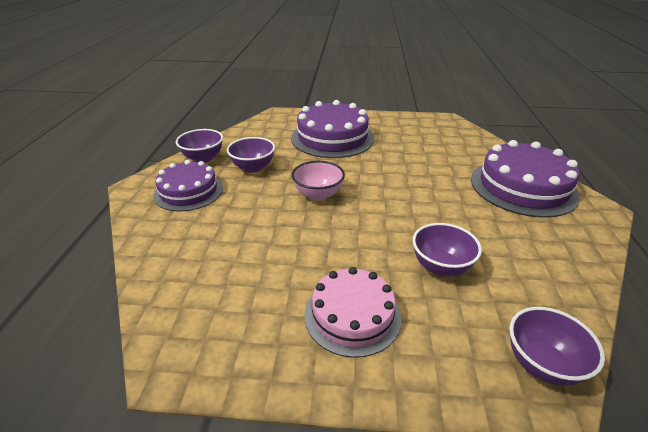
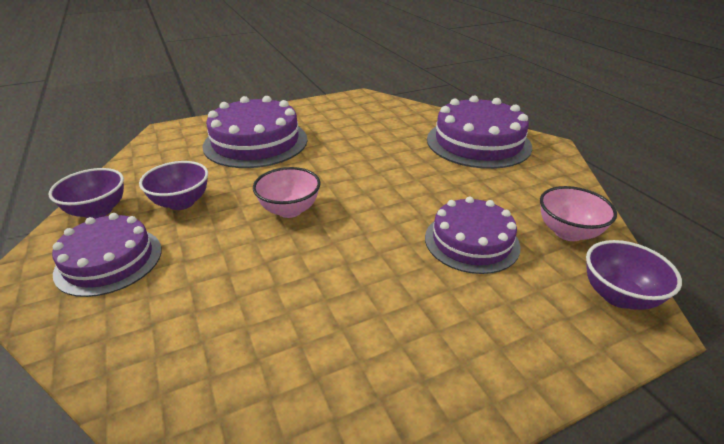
camera: 30 degrees left, 0 degrees up
(352, 315) = (431, 327): pink cake -> none
(441, 266) = (471, 241): purple bowl -> purple cake
(542, 293) = (568, 232): none -> pink bowl

